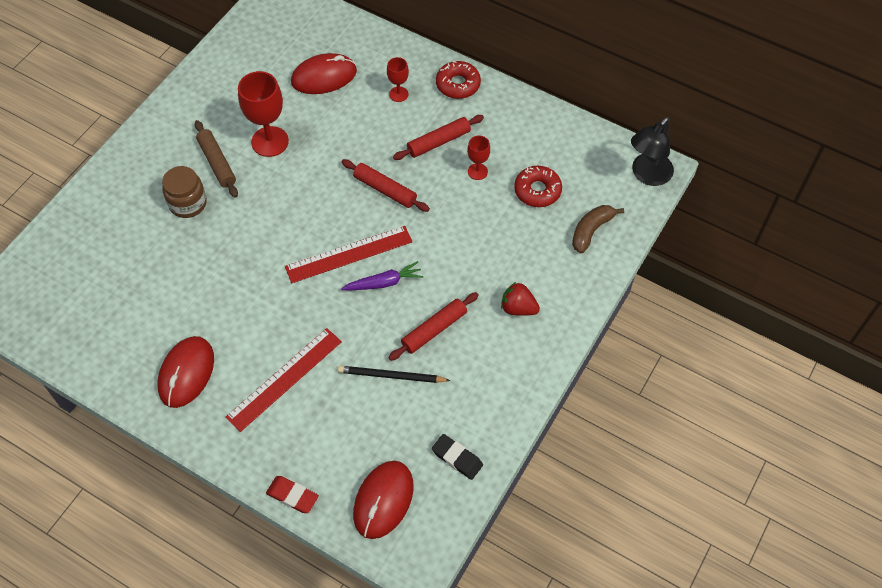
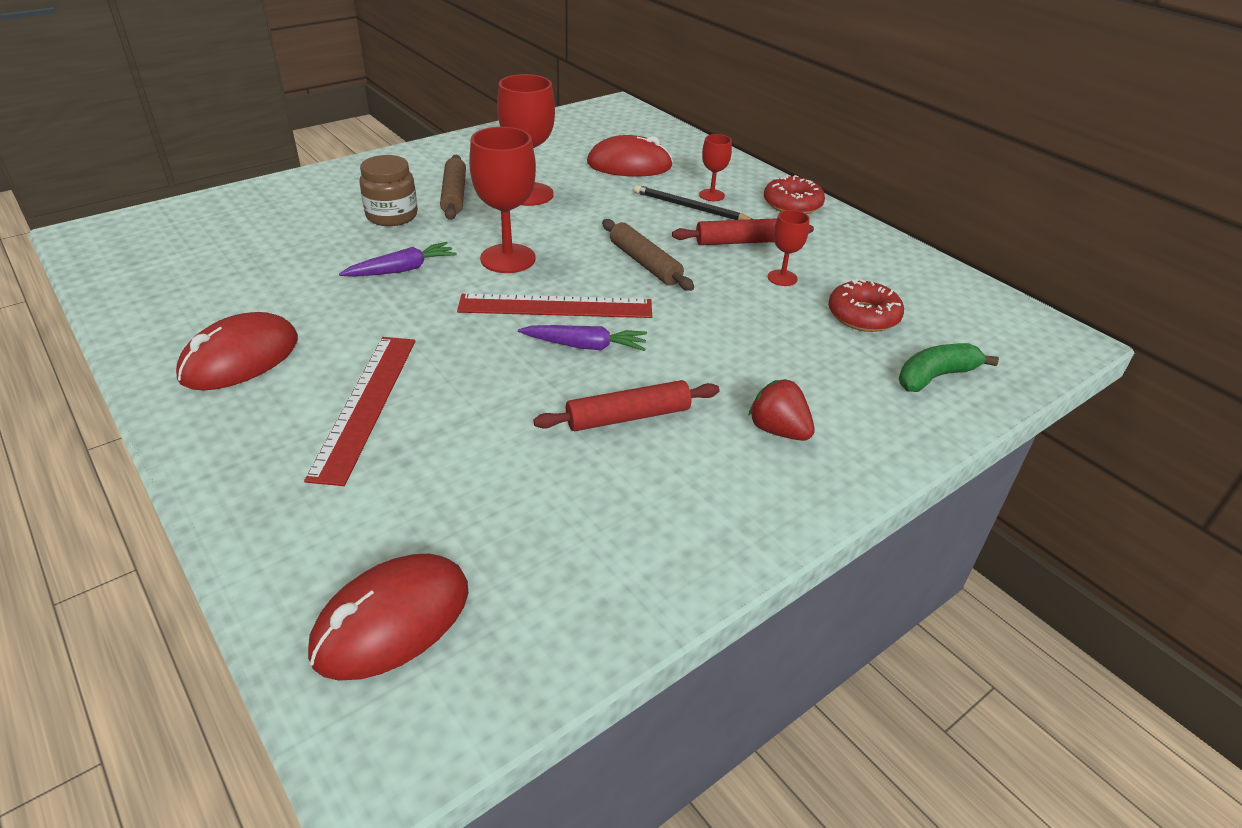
camera: 20 degrees right, 20 degrees down
(231, 257) = (402, 270): none -> purple carrot
(284, 379) = (365, 405): red ruler -> red ruler turned 60 degrees counterclockwise
(292, 496) = (248, 557): red eraser -> none
(294, 219) = (508, 259): none -> red goblet
(385, 190) = (645, 263): red rolling pin -> brown rolling pin
(391, 376) = (526, 451): black pencil -> black pencil (690, 207)
(457, 458) = (565, 602): black eraser -> none
(591, 231) = (935, 377): brown banana -> green banana
(647, 175) = (1045, 342): black lamp -> none

